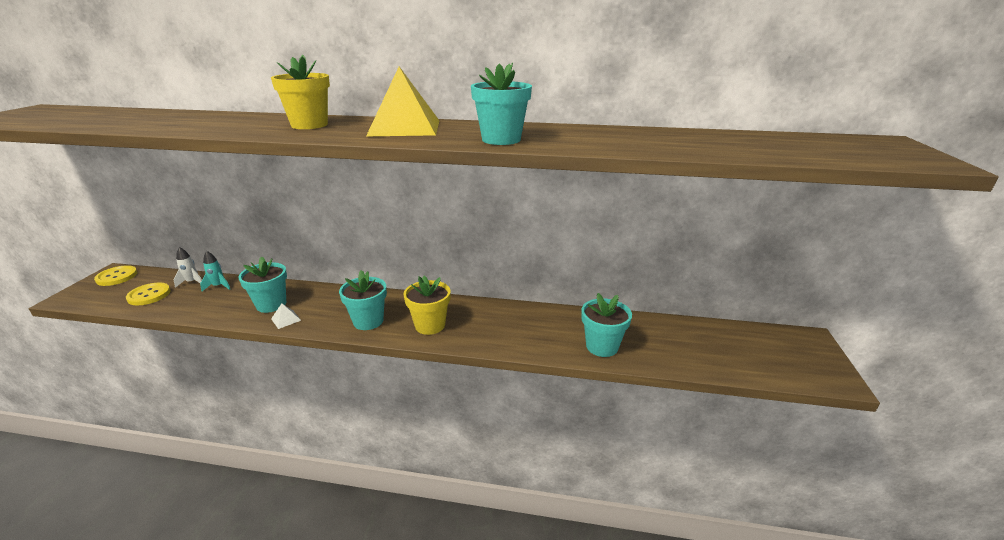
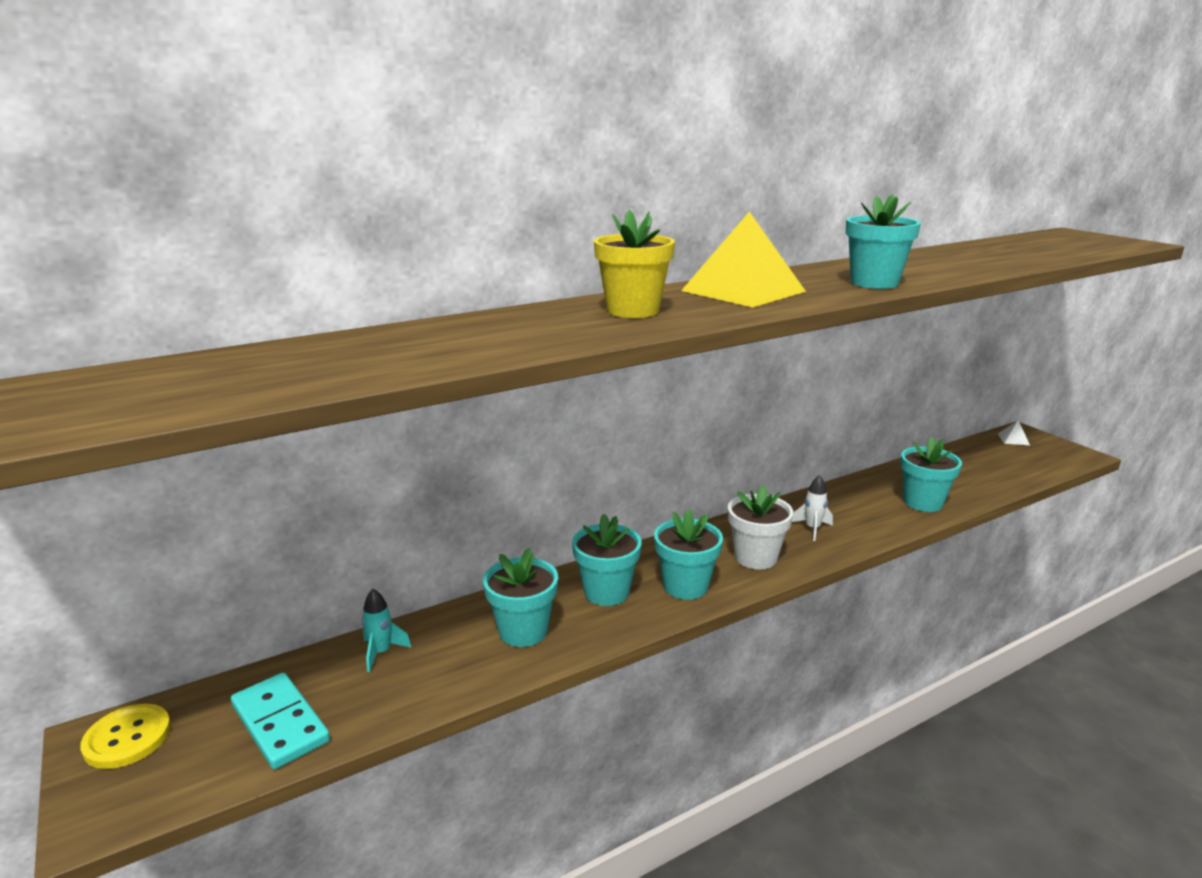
camera: 40 degrees left, 5 degrees down
(149, 295) = (280, 723): yellow button -> turquoise domino
(192, 282) = (318, 670): white rocket -> white rocket (812, 529)
(286, 319) = (584, 635): white pyramid -> white pyramid (1013, 439)
(332, 305) = (606, 592): none -> turquoise flower pot
(430, 325) = (755, 557): yellow flower pot -> white flower pot

